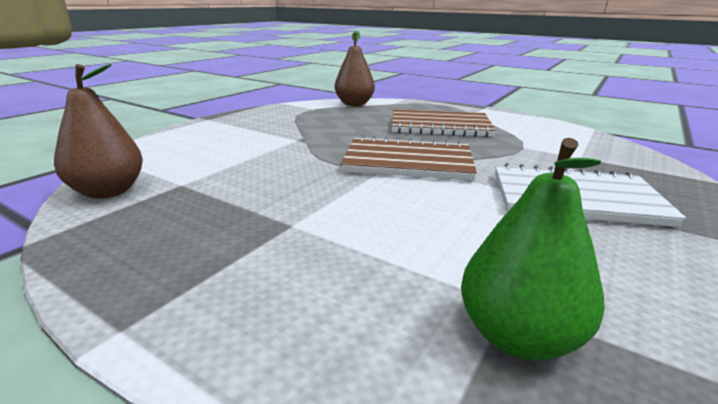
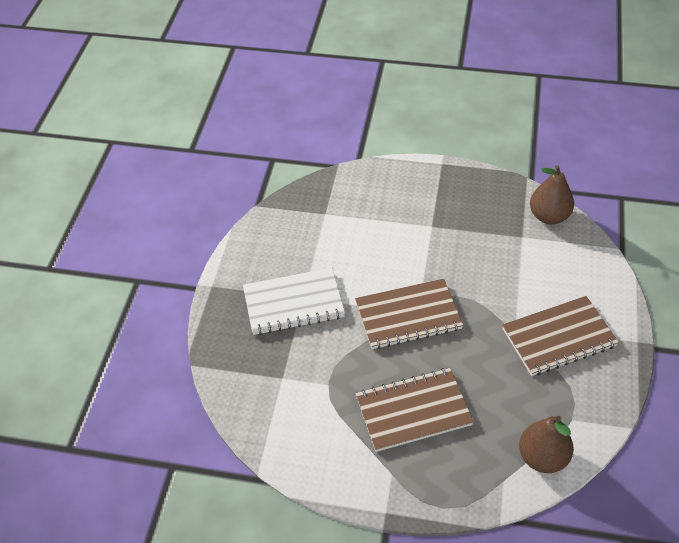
camera: 160 degrees right, 25 degrees up
(268, 129) = (558, 337): none -> brown notebook
(518, 336) = (321, 201): green pear -> none

